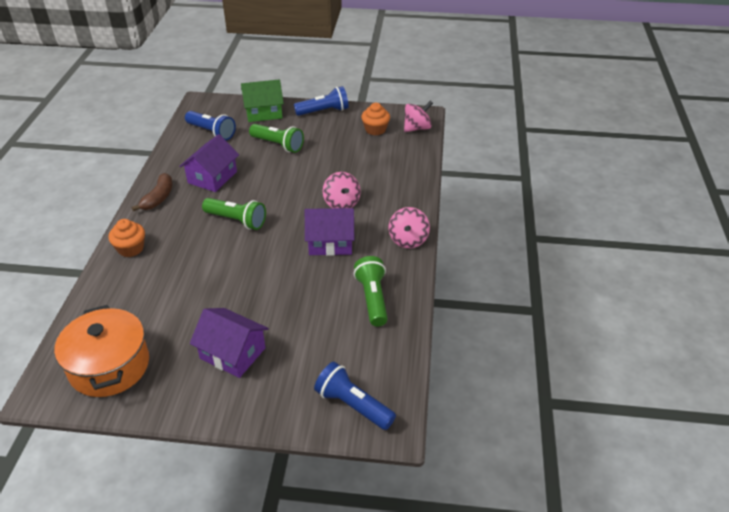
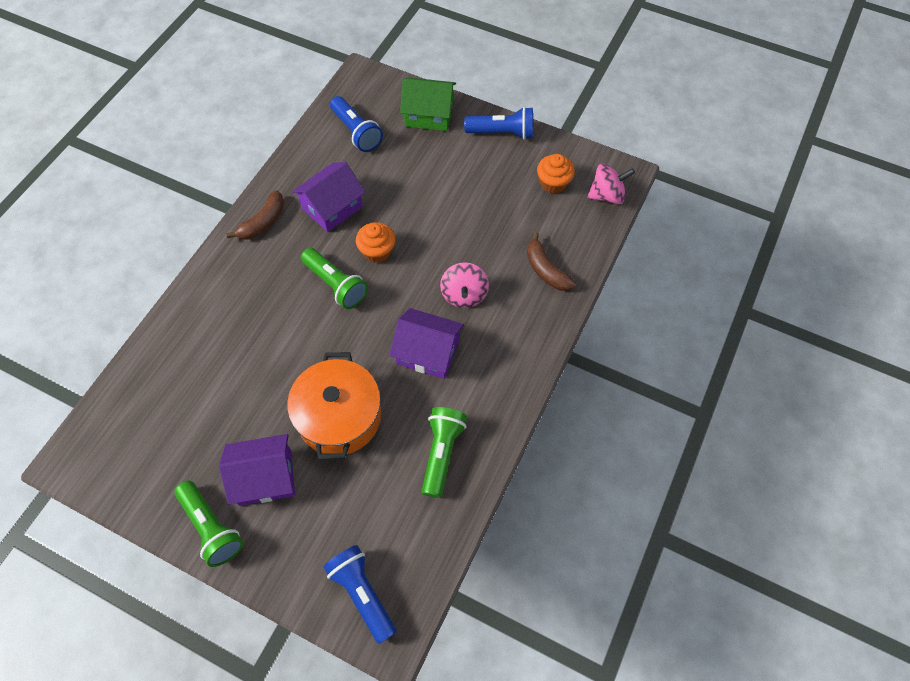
camera: 20 degrees right, 20 degrees up
(109, 366) = (139, 450): orange pot -> orange pot (339, 417)
(131, 248) = (210, 291): orange cupcake -> orange cupcake (377, 251)
(232, 353) = (265, 477): purple house -> purple house turned 60 degrees counterclockwise
(278, 145) = (425, 175): green flashlight -> green flashlight (211, 527)
(395, 176) = (545, 270): none -> brown banana
(408, 240) = (518, 378): pink spinning top -> none

